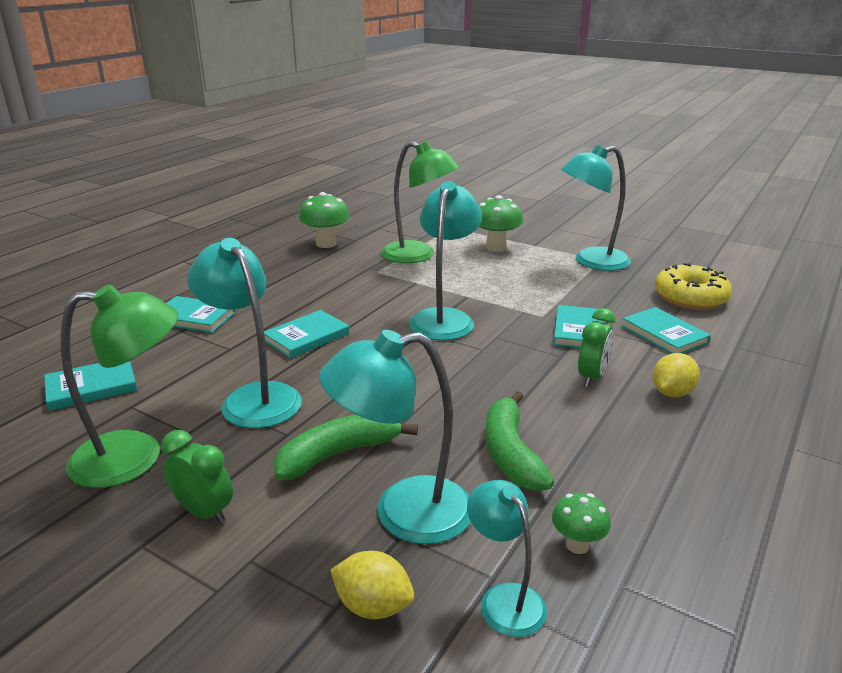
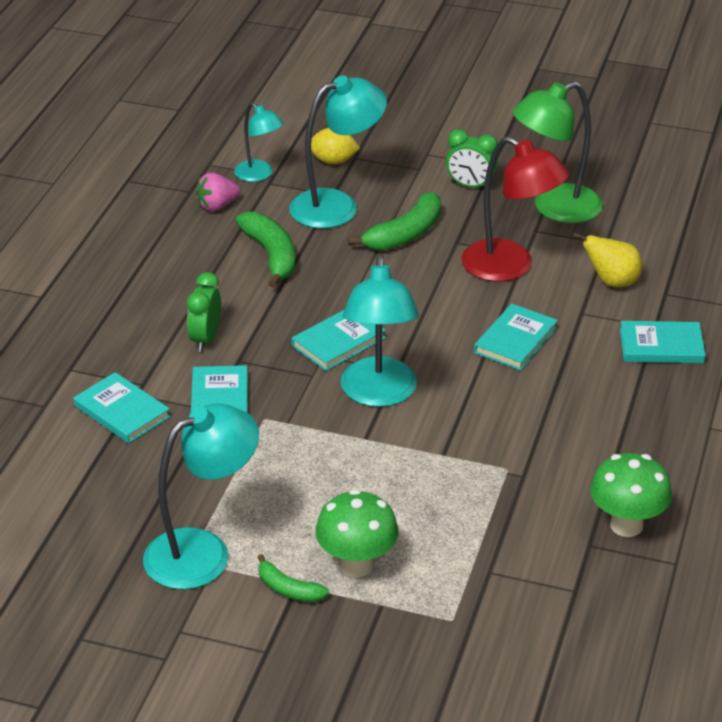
camera: 165 degrees right, 10 degrees up
(92, 387) = (661, 253): turquoise book -> turquoise book (338, 342)
(173, 369) = (611, 282): none -> yellow pear
(254, 397) = (510, 267): turquoise lamp -> red lamp
(418, 255) = (468, 519): green lamp -> none
(539, 244) = (288, 589): none -> green banana
(577, 545) = (217, 206): green mushroom -> pink strawberry
(672, 393) = (130, 333): yellow lemon -> none
(690, 298) = (73, 487): yellow donut -> none

